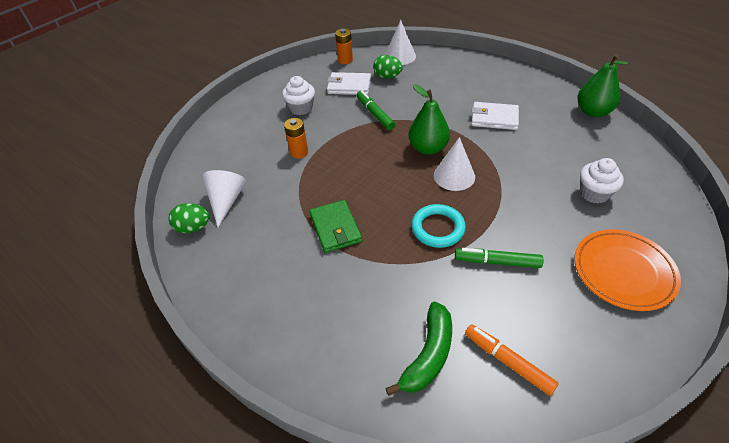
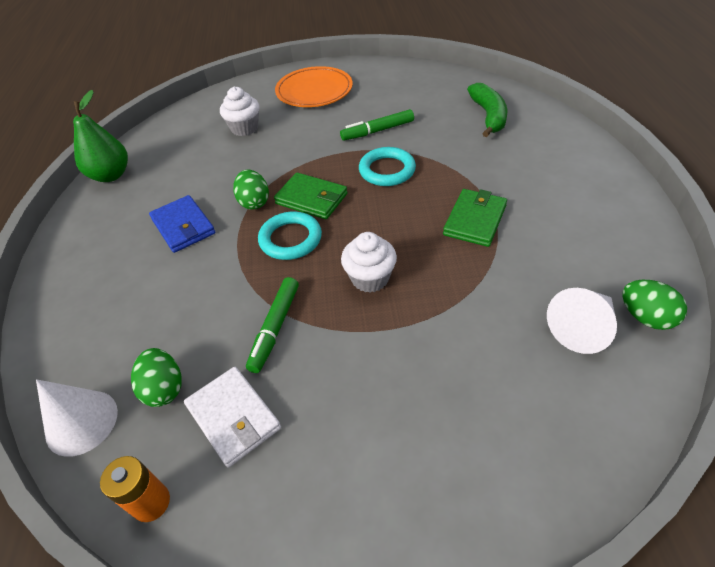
camera: 135 degrees left, 0 degrees up
(299, 152) = (432, 338): orange battery -> none
(301, 108) = (351, 429): white cupcake -> white cupcake (370, 278)
(428, 148) = (290, 239): green pear -> turquoise ring
(428, 355) = (488, 116): green banana -> green banana turned 105 degrees clockwise
(454, 176) = (311, 199): white cone -> green wallet
(483, 152) = (254, 202): none -> green egg
(494, 118) = (183, 226): white wallet -> blue wallet
(497, 262) = (377, 131): green marker -> green marker turned 105 degrees clockwise
(508, 361) = (443, 94): orange marker -> none

